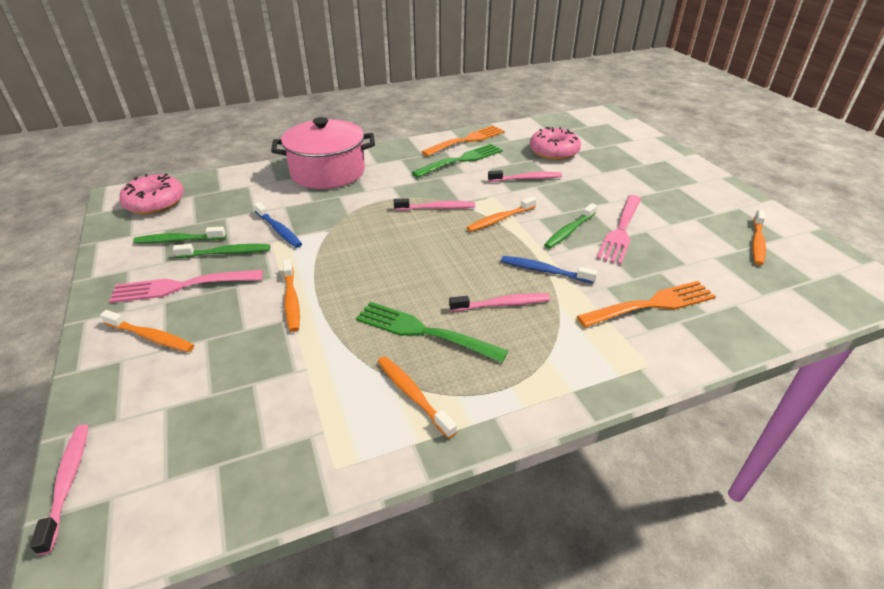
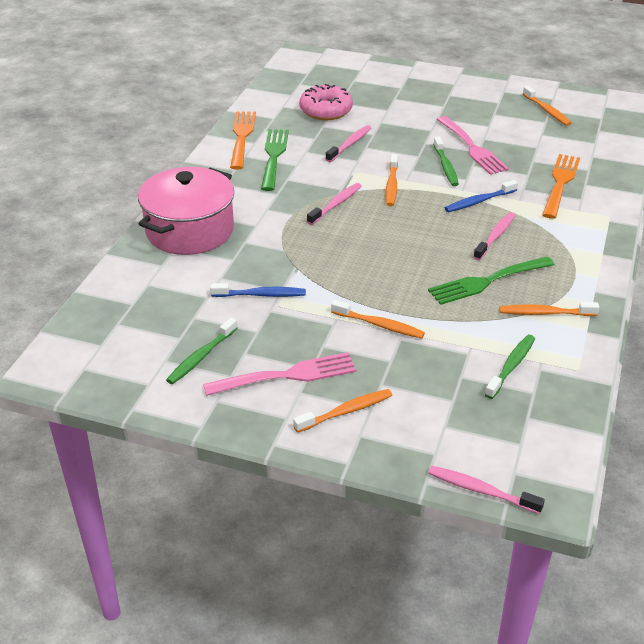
camera: 50 degrees left, 0 degrees up
(155, 203) = (99, 351): pink donut -> none
(182, 286) = (287, 375): pink fork -> pink fork turned 135 degrees counterclockwise
(226, 253) = (262, 335): green toothbrush -> green toothbrush (511, 366)

